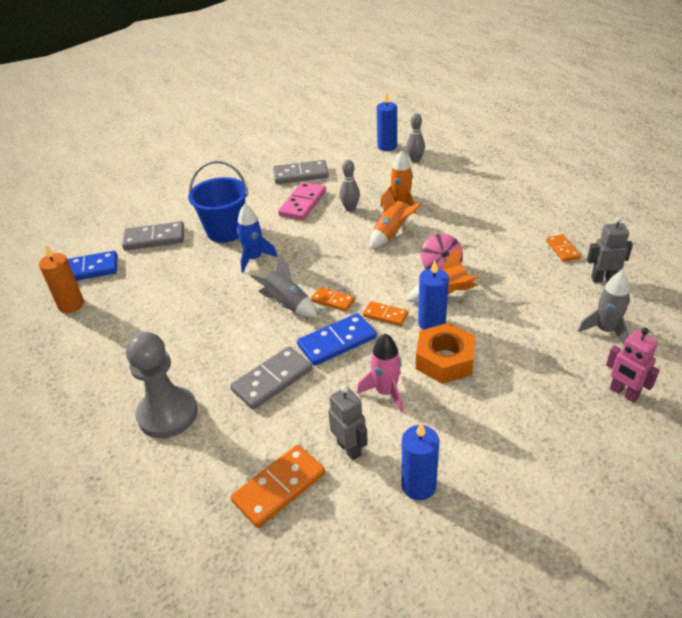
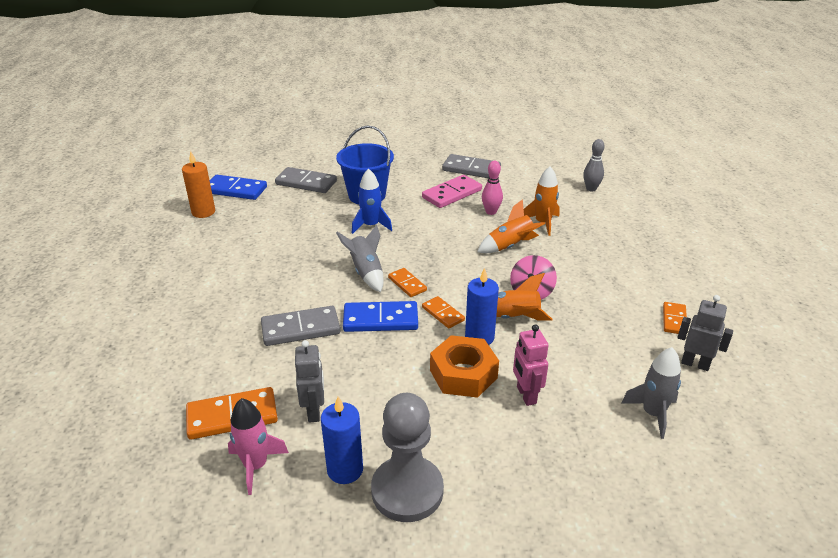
camera: 25 degrees right, 5 degrees down
(168, 414) = (200, 321): grey pawn -> grey pawn (407, 490)
(350, 208) = (491, 212): grey bowling pin -> pink bowling pin
(386, 392) = (386, 379): pink rocket -> pink rocket (256, 466)
(387, 146) = (573, 168): blue candle -> none
(623, 393) = (619, 481): pink robot -> pink robot (526, 395)

